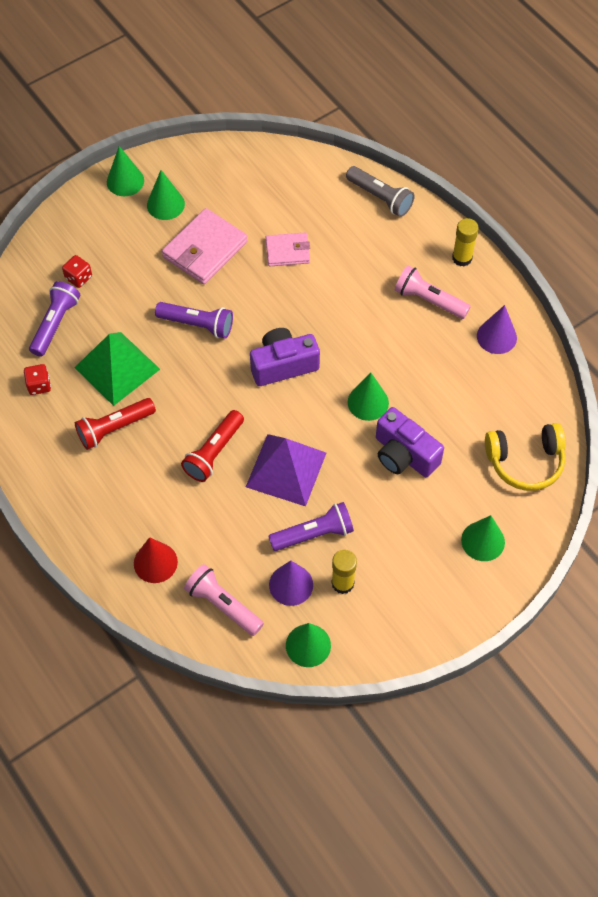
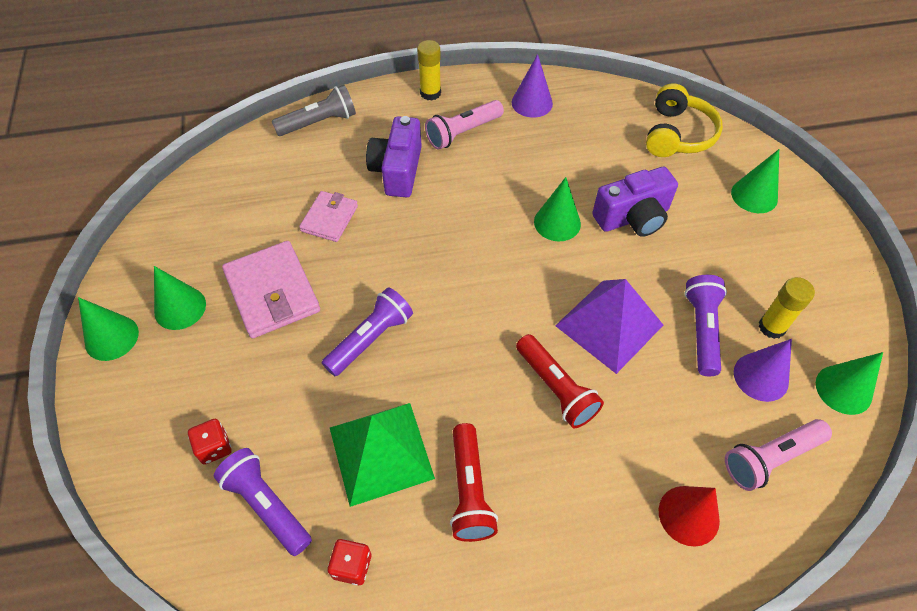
camera: 65 degrees left, 5 degrees down
(283, 365) = (473, 277): purple camera -> purple camera (397, 170)

